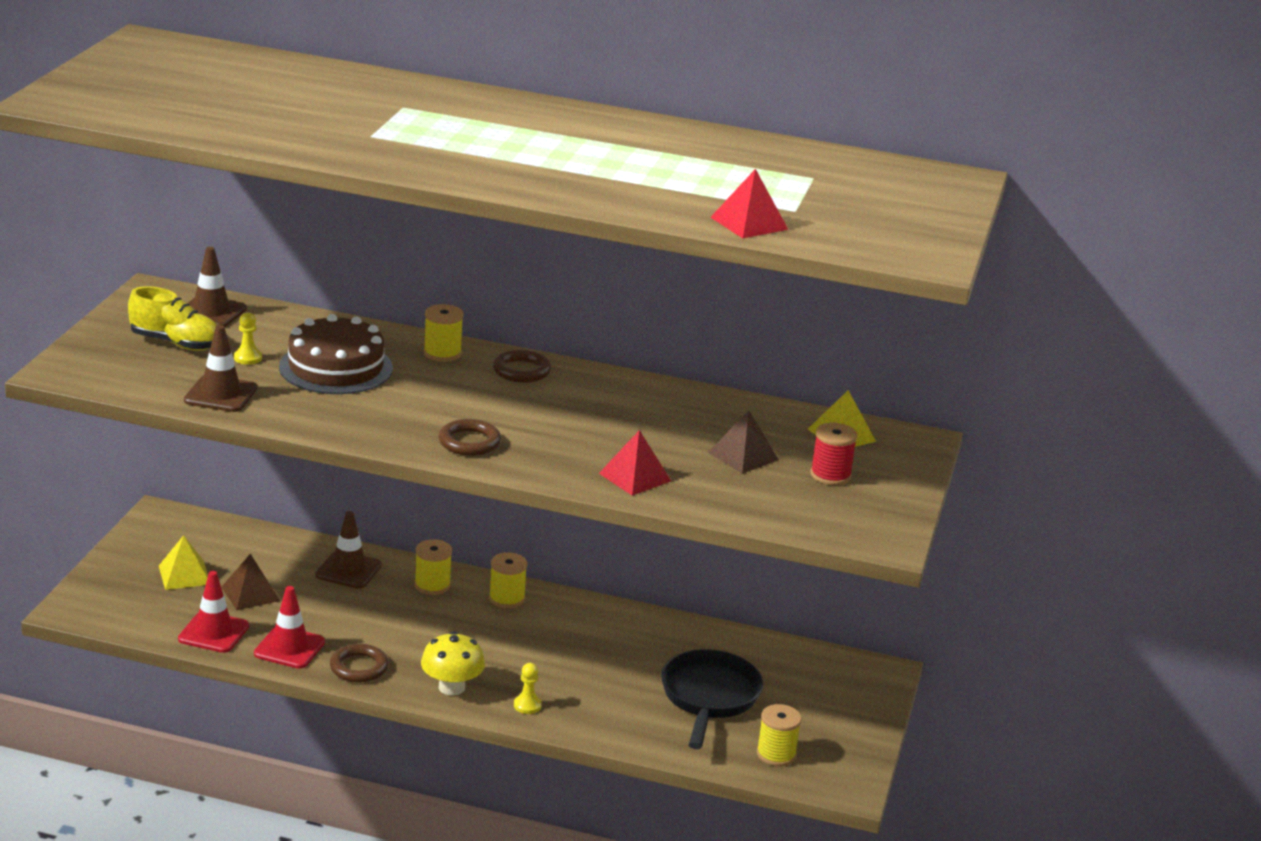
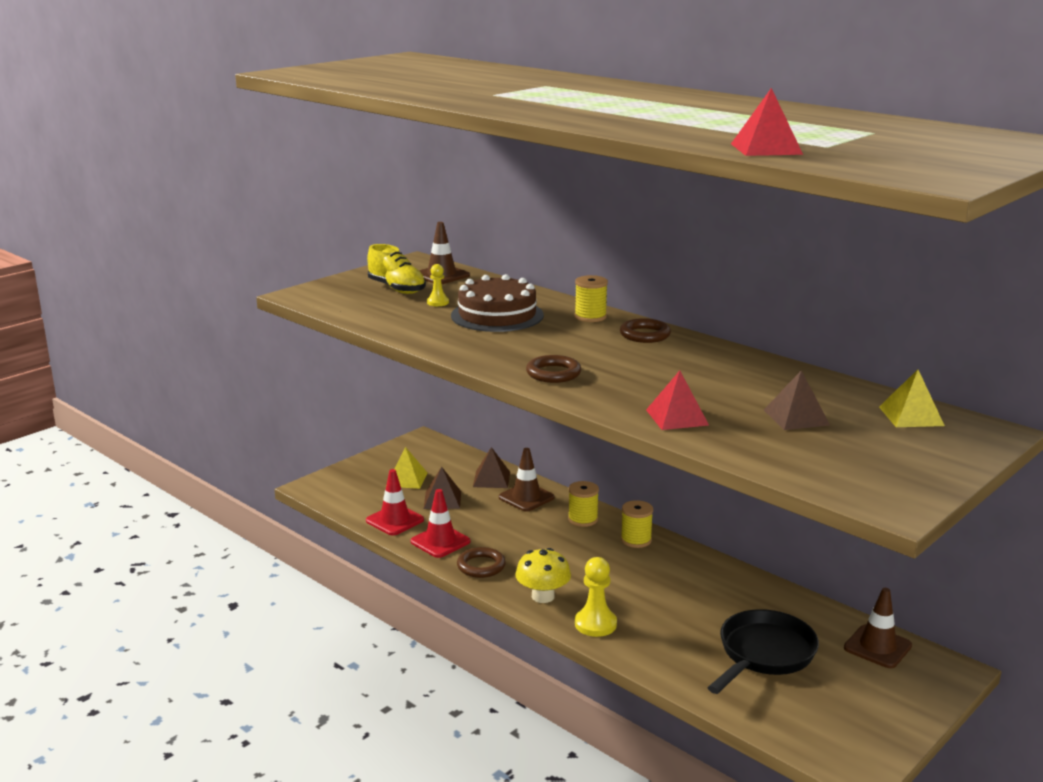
camera: 30 degrees right, 5 degrees down
(220, 394) = (393, 320): brown traffic cone -> brown traffic cone (877, 647)
(289, 554) = (491, 479): none -> brown pyramid
(527, 705) = (595, 624): yellow pawn -> yellow pawn, size x1.69
(776, 754) = (799, 719): yellow spool -> none
(830, 475) = (875, 444): red spool -> none

